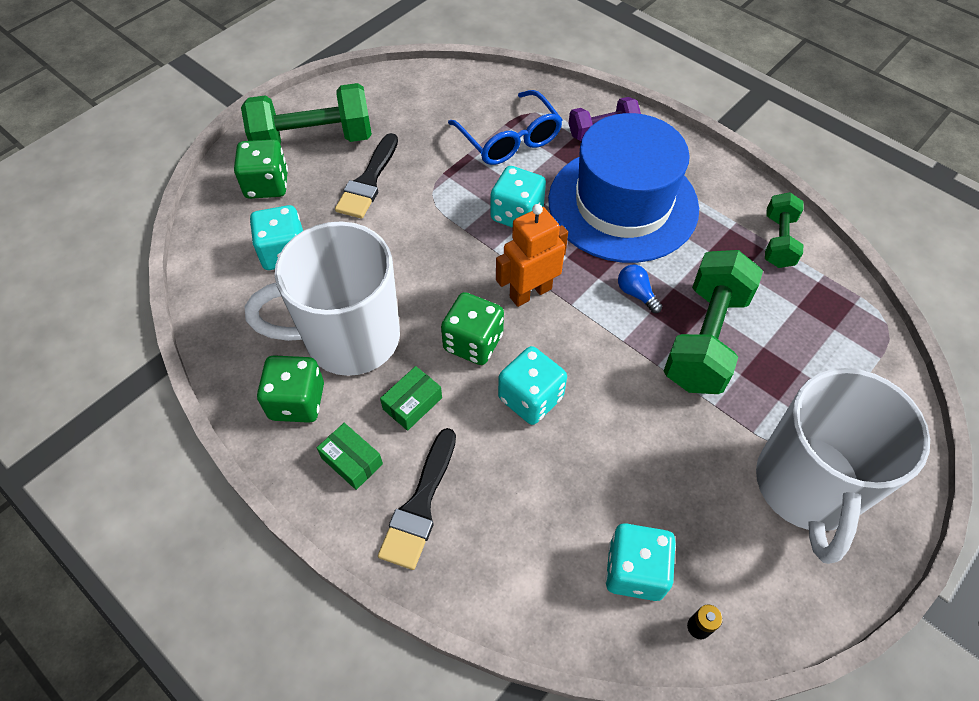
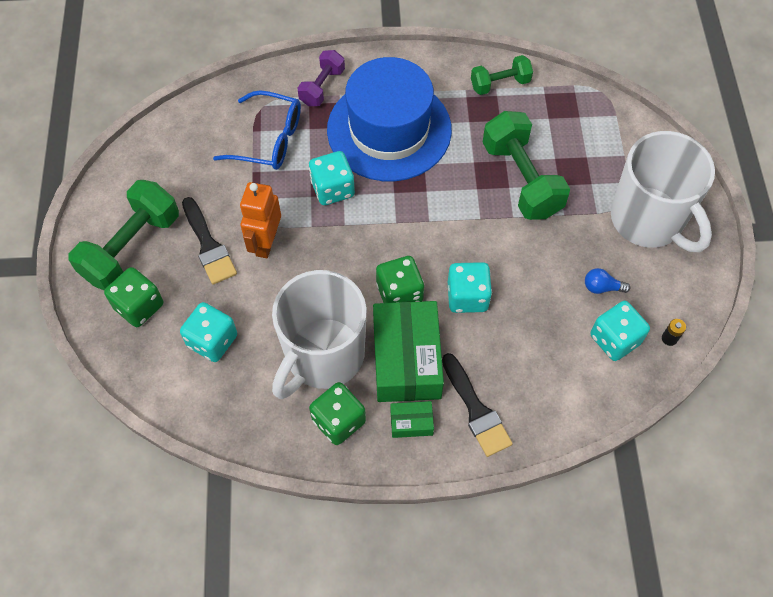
camera: 45 degrees left, 5 degrees up
(412, 403) = (407, 360): green box -> green box, size x2.22
(530, 292) = (397, 233): orange robot -> orange robot (266, 243)
(636, 294) = (457, 183): blue light bulb -> blue light bulb (602, 287)
(778, 241) = (500, 84): green dumbbell -> green dumbbell turned 75 degrees counterclockwise

